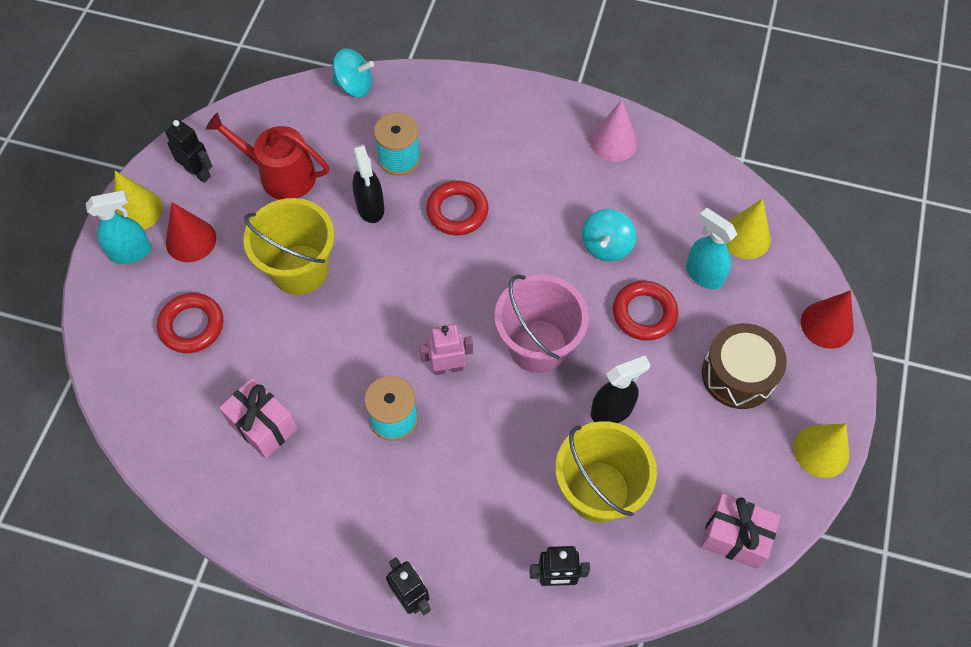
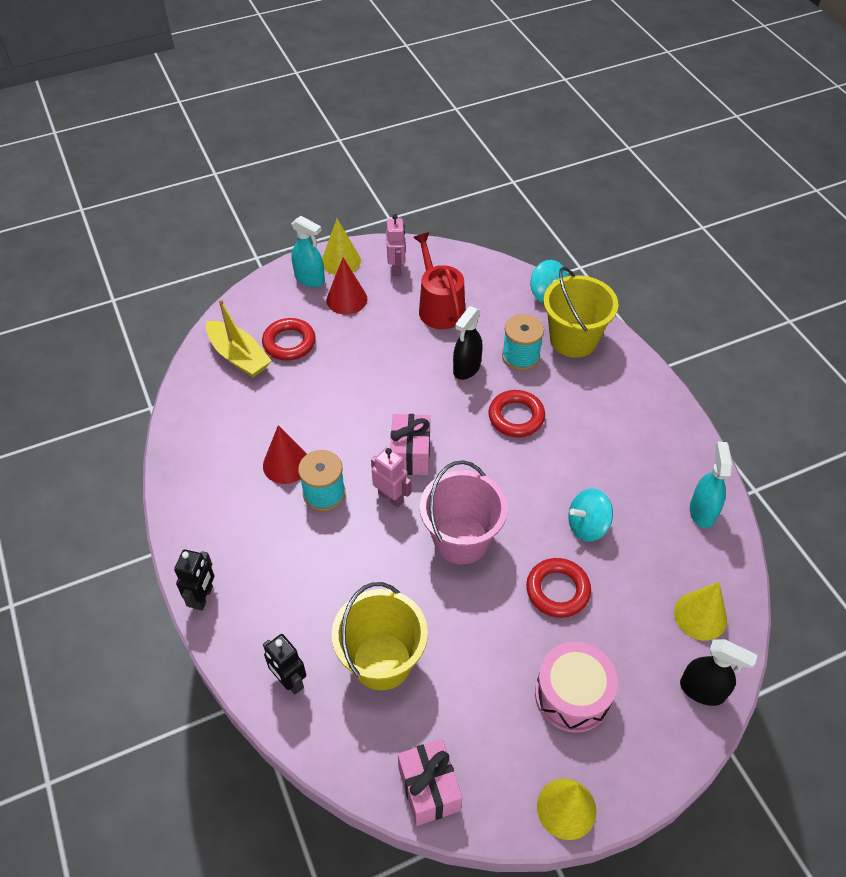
camera: 50 degrees right, 10 degrees down
(162, 381) = (239, 356): none -> yellow boat
(198, 173) = (396, 268): black robot -> pink robot
(263, 426) = (254, 427): pink gift -> pink gift (410, 455)
(300, 269) = (382, 366): yellow bucket -> yellow bucket (573, 339)
(612, 410) = (455, 625): black spray bottle -> black spray bottle (702, 690)
(613, 142) = (680, 469): pink cone -> none
(703, 274) = (634, 608): turquoise spray bottle -> turquoise spray bottle (702, 511)
(738, 374) = (572, 695): brown drum -> pink drum
(827, 324) = (687, 734): red cone -> red cone (286, 464)

